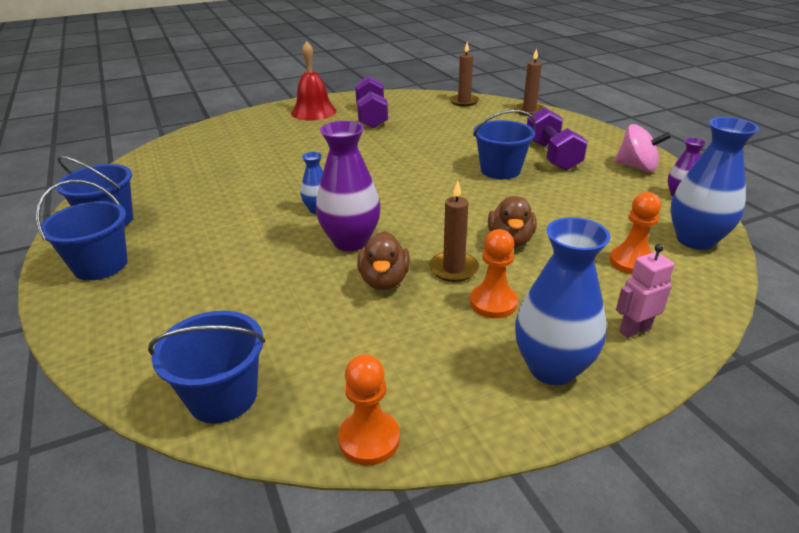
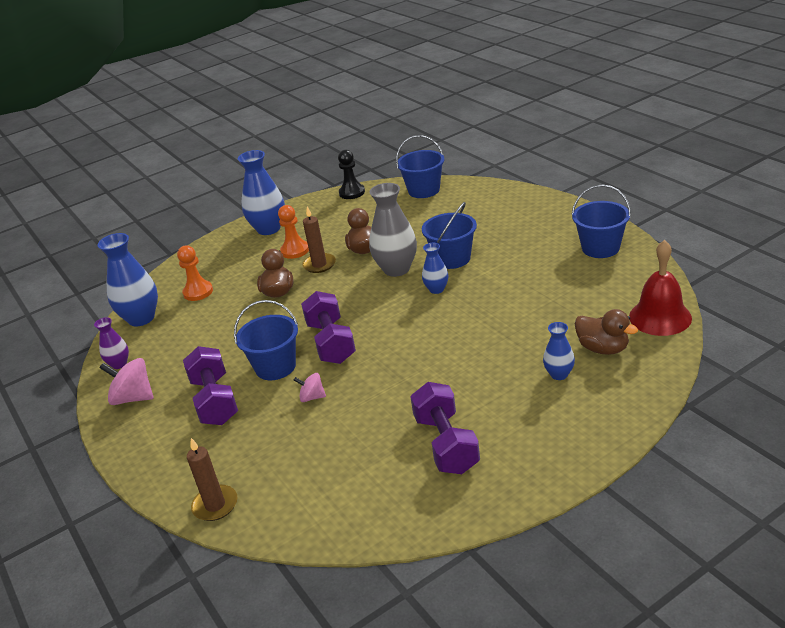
camera: 175 degrees right, 0 degrees up
(100, 265) = (560, 222): blue bucket -> blue bucket (452, 259)
(221, 145) = (603, 348): none -> brown duck
(269, 137) = (559, 374): none -> blue vase
(314, 112) = (540, 443): red bell -> red bell (660, 317)
(350, 241) = (396, 269): purple vase -> grey vase
(369, 439) = (352, 192): orange pawn -> black pawn
(445, 180) = (331, 342): none -> purple dumbbell
(464, 102) = (313, 519): brown candle -> none
(464, 148) = (312, 397): none -> pink spinning top
(634, 330) = (219, 252): pink robot -> none

